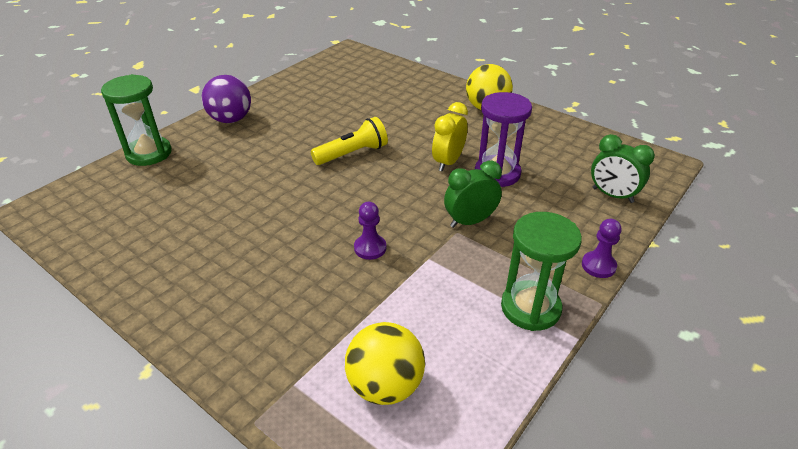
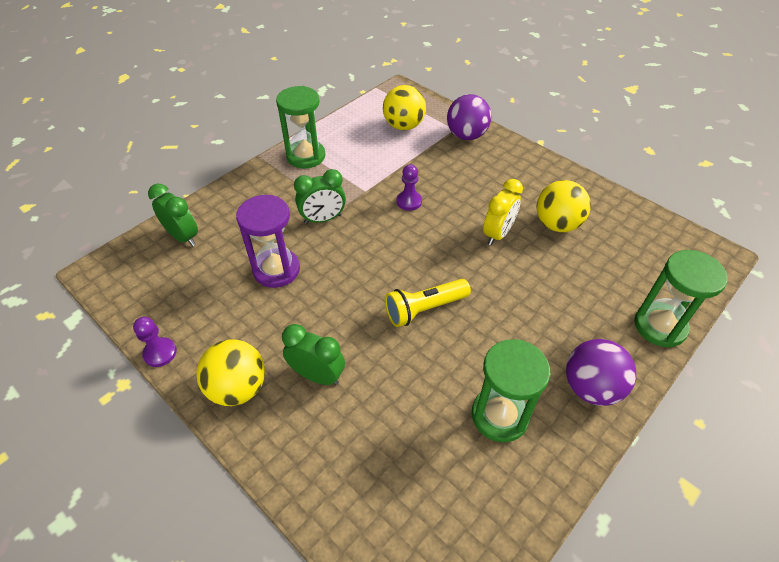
camera: 175 degrees left, 10 degrees up
(193, 231) = (557, 224): none -> yellow ball
(274, 370) = (466, 135): none -> purple ball
(302, 105) = (499, 415): none -> green hourglass
(432, 115) = (317, 375): none -> green clock
(448, 162) = (321, 289): yellow clock -> yellow clock (498, 234)
(598, 266) = (242, 178): purple pawn -> purple pawn (160, 353)

